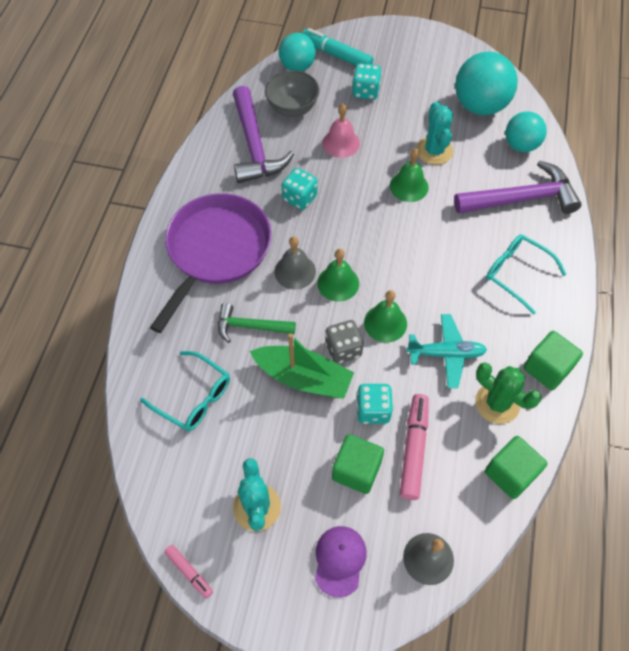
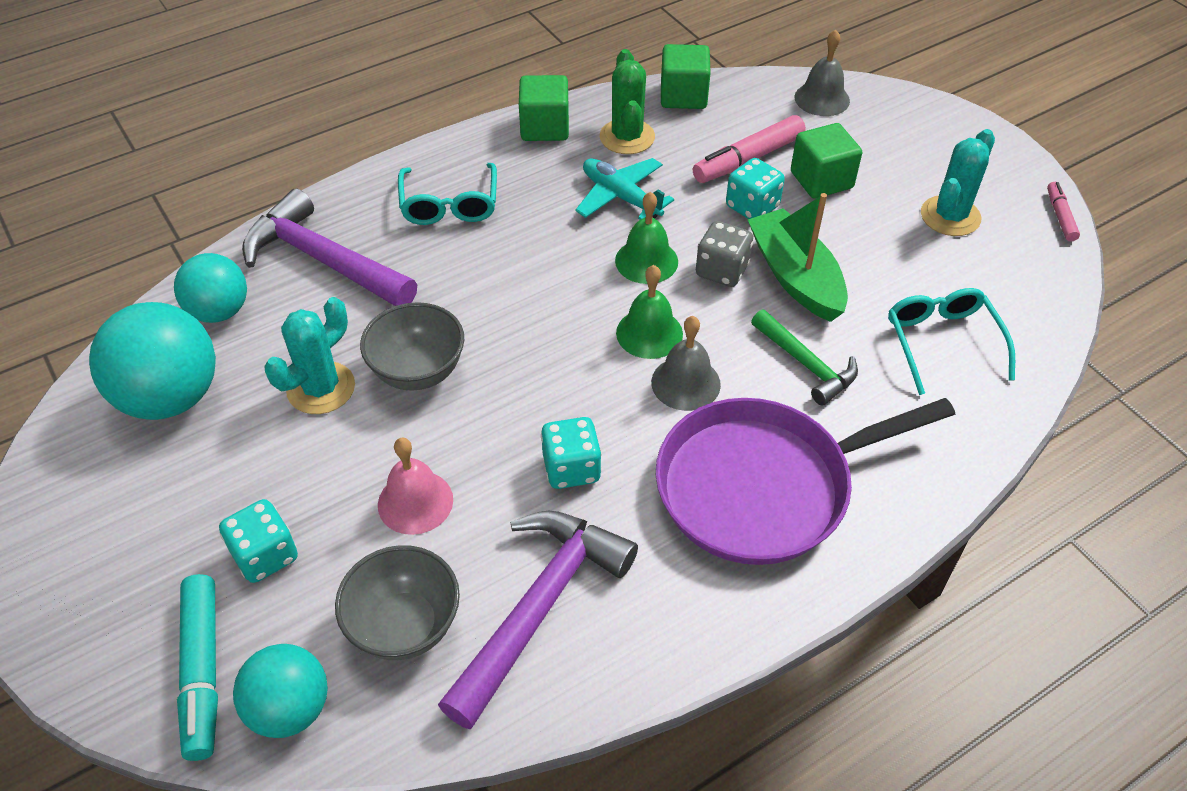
camera: 135 degrees left, 10 degrees down
(339, 560) = (903, 141): purple cap -> none
(409, 186) = (418, 371): green bell -> grey bowl

